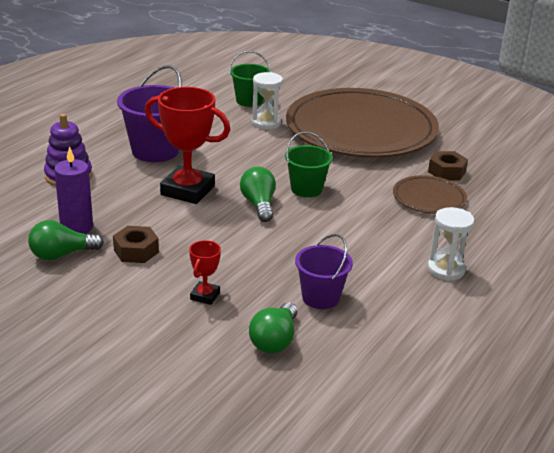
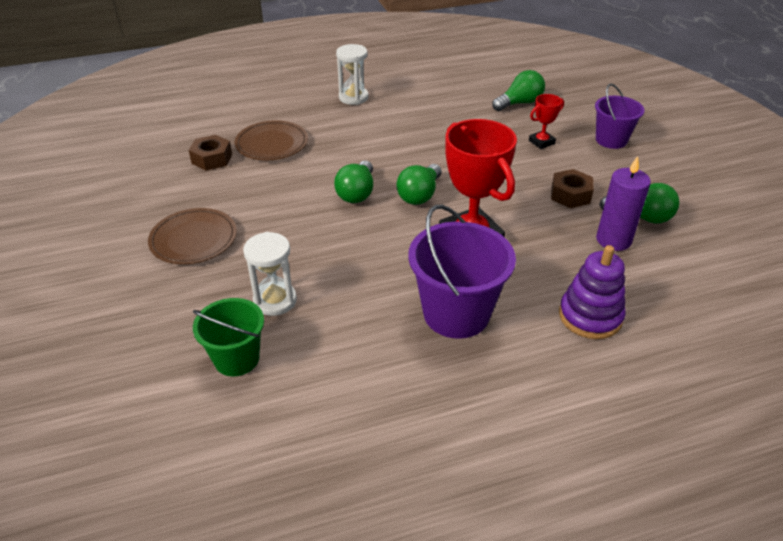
camera: 140 degrees left, 10 degrees up
(306, 189) = (357, 193): green bucket -> green light bulb
(321, 297) = (461, 113): purple bucket -> purple bucket (611, 140)
(361, 130) = (193, 239): brown plate -> brown plate, size x0.43

